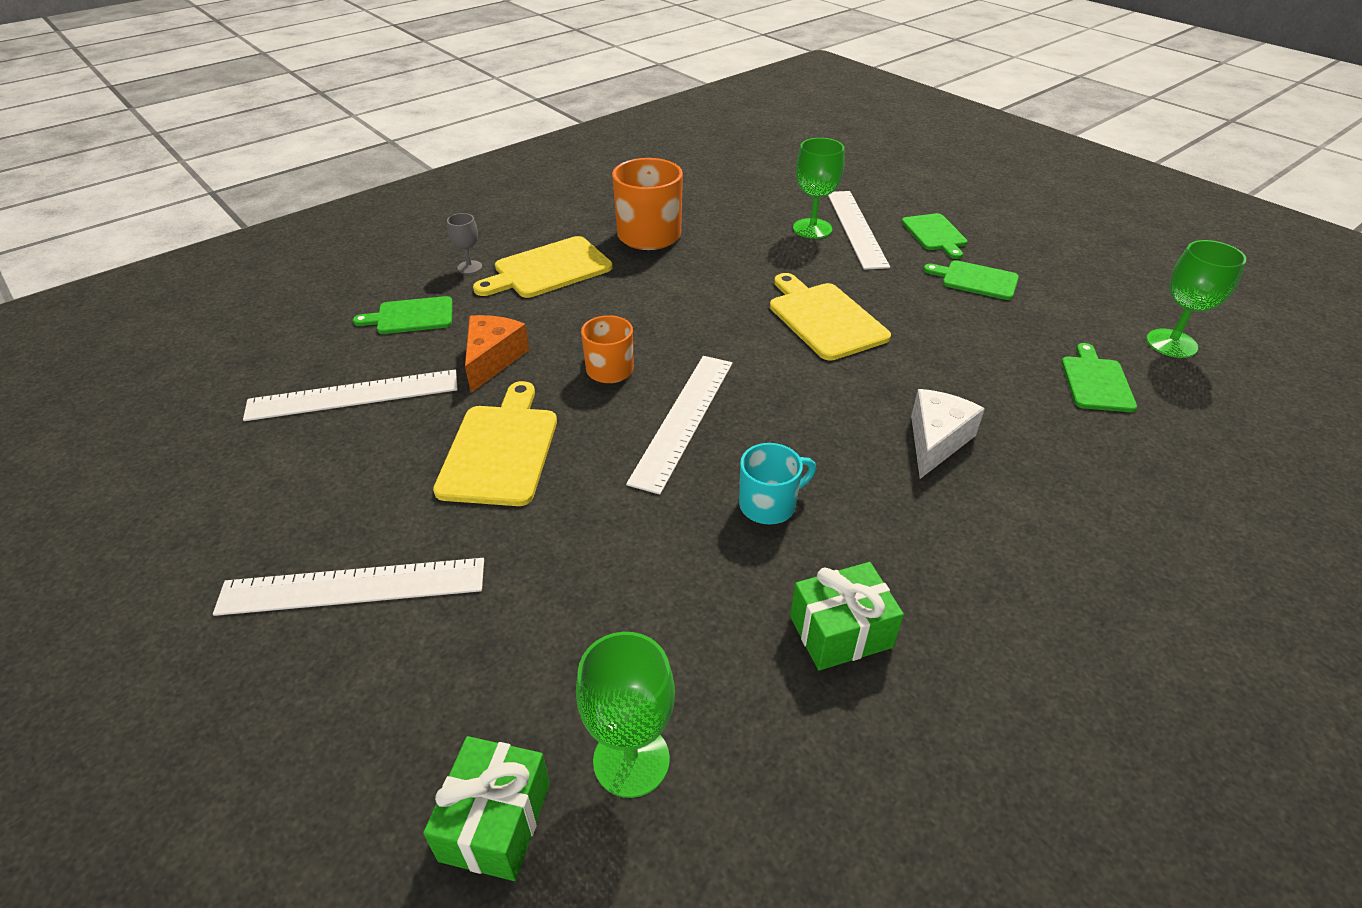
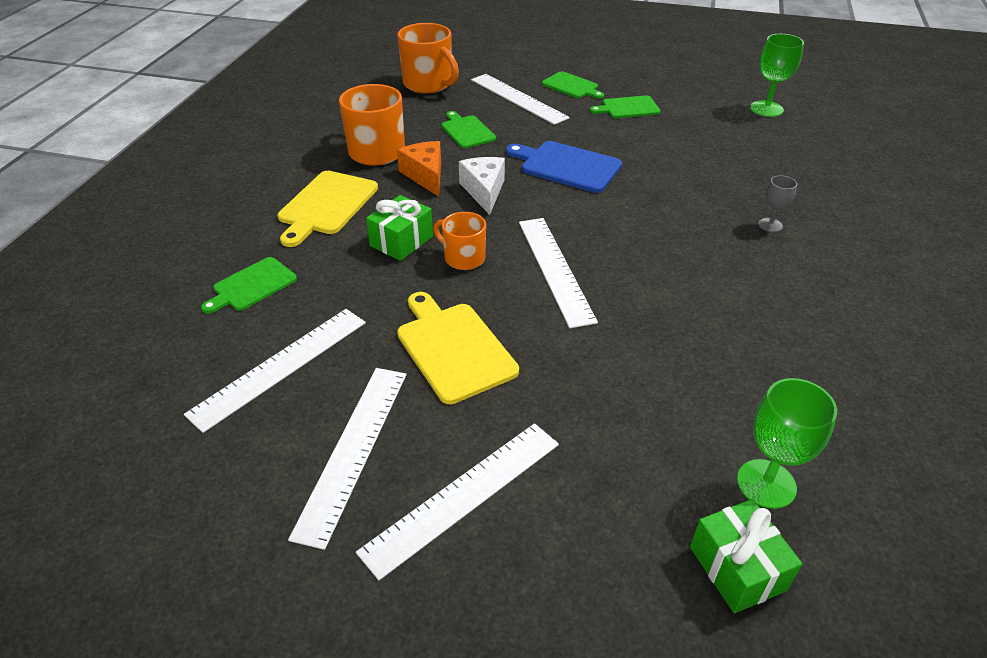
camera: 35 degrees left, 0 degrees up
(322, 495) = (353, 449): none -> white ruler
(470, 267) = (255, 228): grey goblet -> grey goblet (770, 225)
(492, 359) = (365, 289): orange cheese -> orange cheese (425, 175)
(769, 504) = (668, 296): turquoise mug -> none
(777, 184) = (428, 84): none -> orange mug
(812, 229) = (489, 108): green goblet -> none
(824, 318) = (567, 166): yellow cutting board -> blue cutting board
(841, 632) = (787, 348): green gift -> green gift (401, 241)
(936, 441) = (713, 215): white cheese -> white cheese (484, 191)
(1096, 382) = (754, 145): green cutting board -> green cutting board (467, 131)

